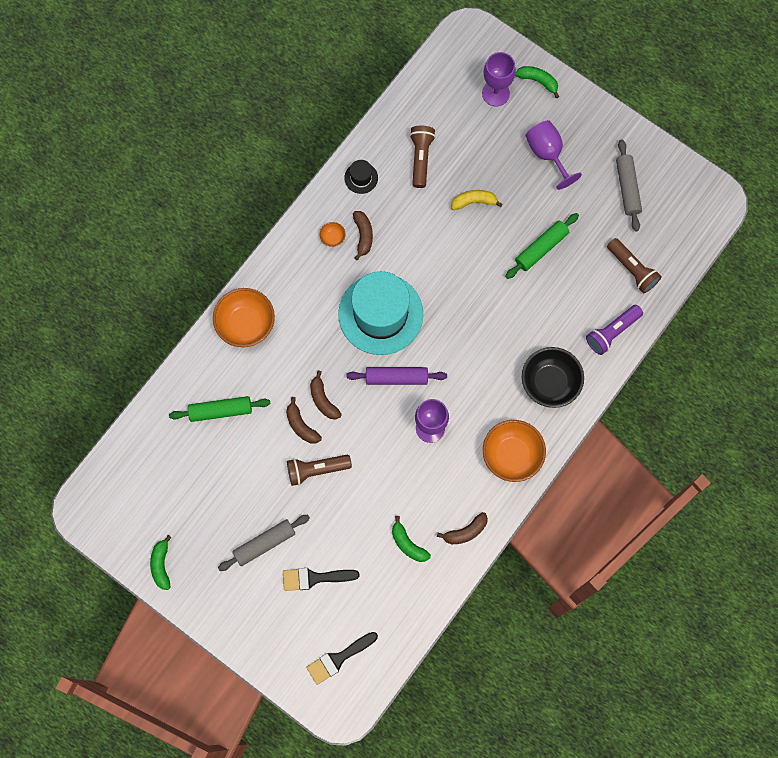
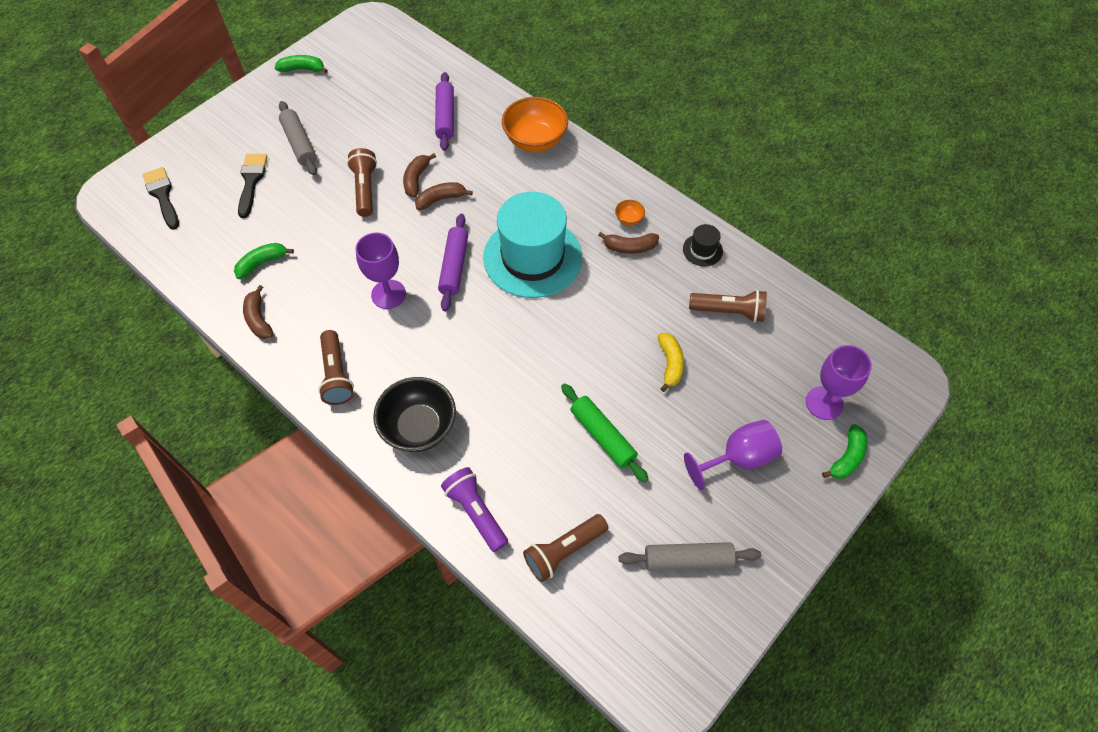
camera: 95 degrees right, 15 degrees down
(220, 410) = (445, 117): green rolling pin -> purple rolling pin
(301, 425) = (416, 179): brown banana -> brown banana turned 45 degrees counterclockwise
(512, 455) = (336, 375): orange bowl -> brown flashlight

